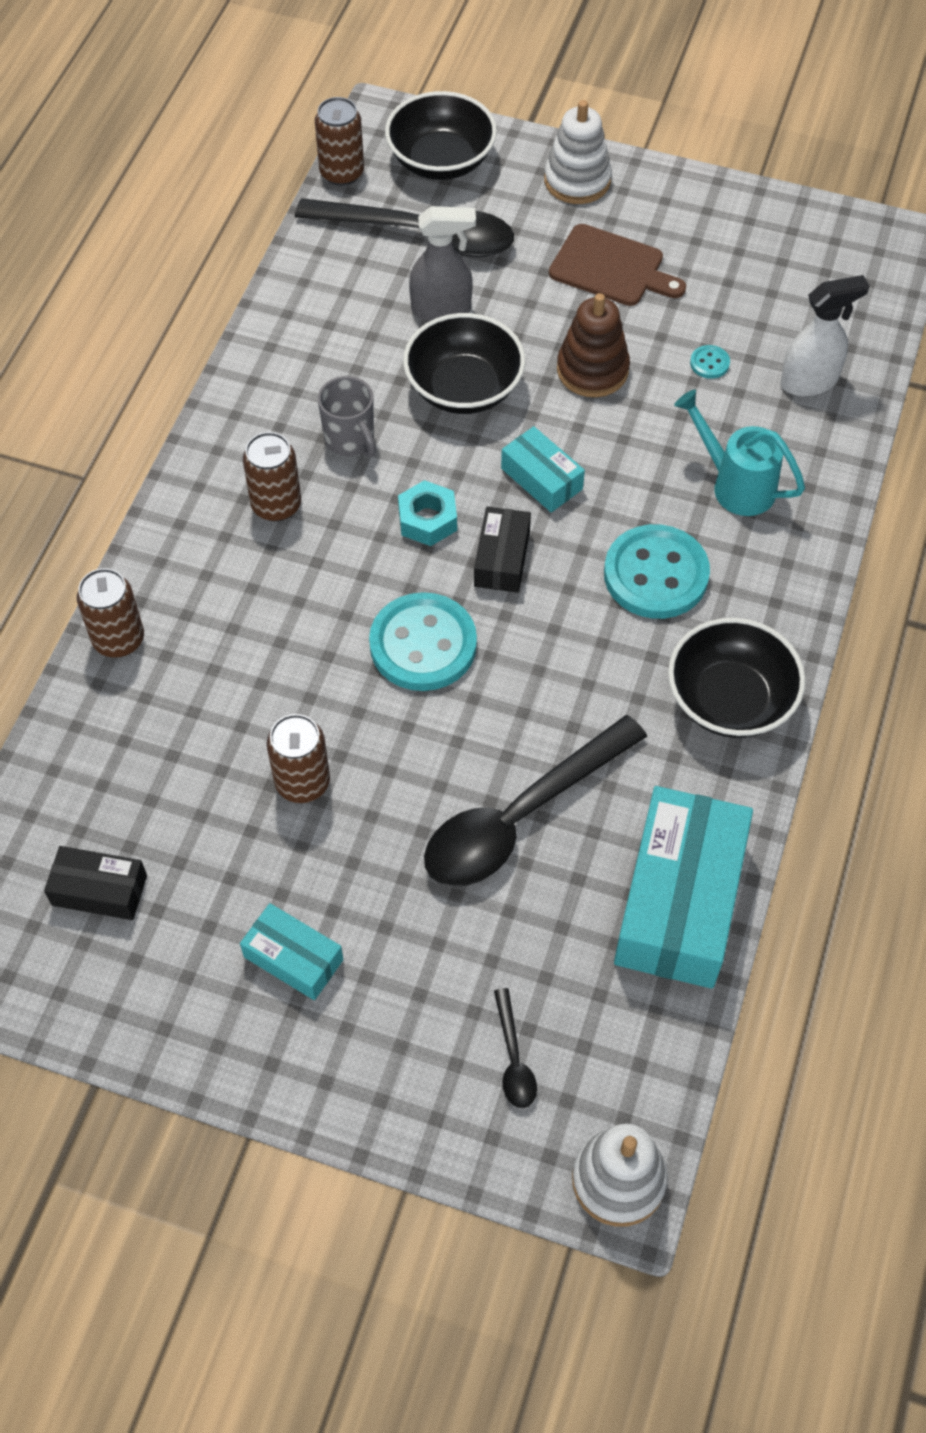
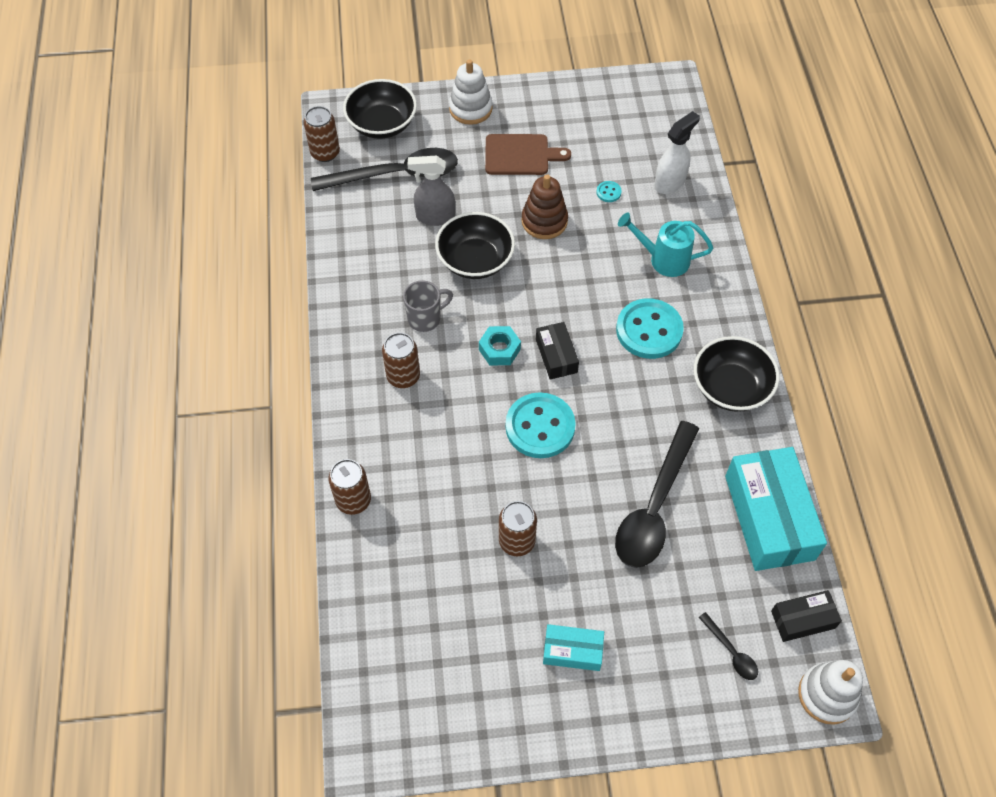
camera: 25 degrees left, 0 degrees up
(99, 890) = (432, 663): black box -> black box (803, 619)
(350, 440) = (425, 318): grey mug -> grey mug turned 60 degrees counterclockwise
(442, 309) = (435, 216): grey spray bottle -> grey spray bottle turned 150 degrees counterclockwise
(541, 479) = (552, 298): turquoise box -> none

